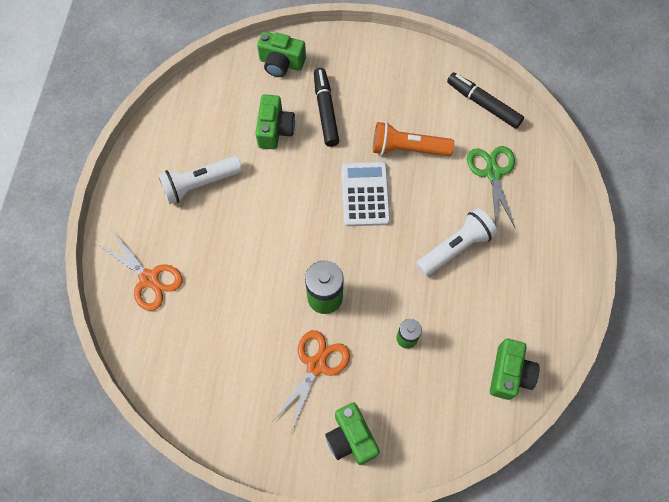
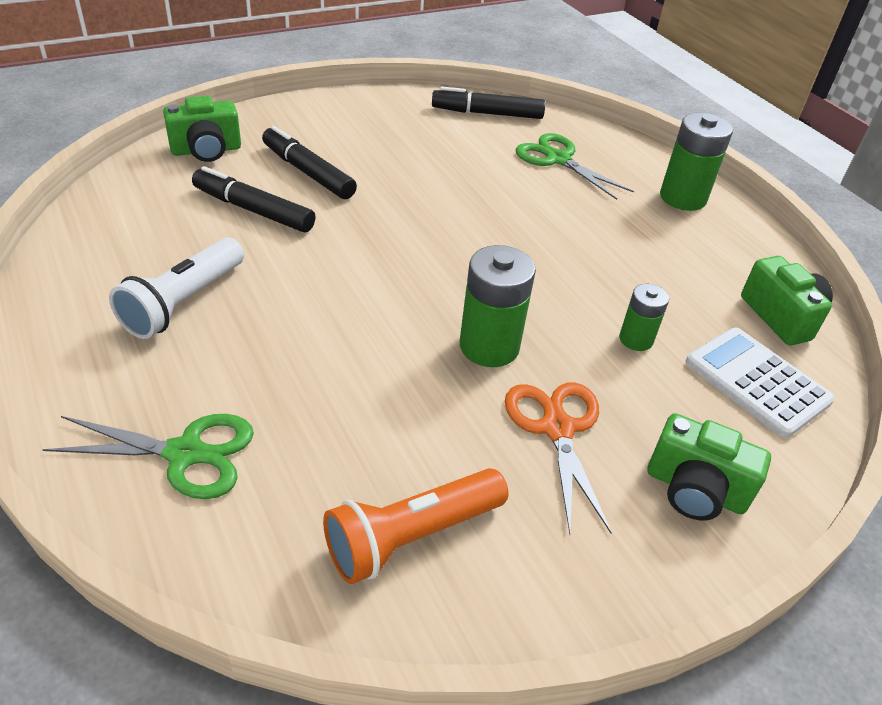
camera: 40 degrees left, 25 degrees down
(149, 279) = (185, 454): orange scissors -> green scissors
(275, 130) = (253, 210): green camera -> black marker
(365, 194) = (435, 226): white calculator -> white calculator (757, 382)
(407, 148) = (443, 171): orange flashlight -> orange flashlight (411, 536)
(455, 248) = (591, 232): white flashlight -> none
(546, 250) = (682, 198): none -> green battery

